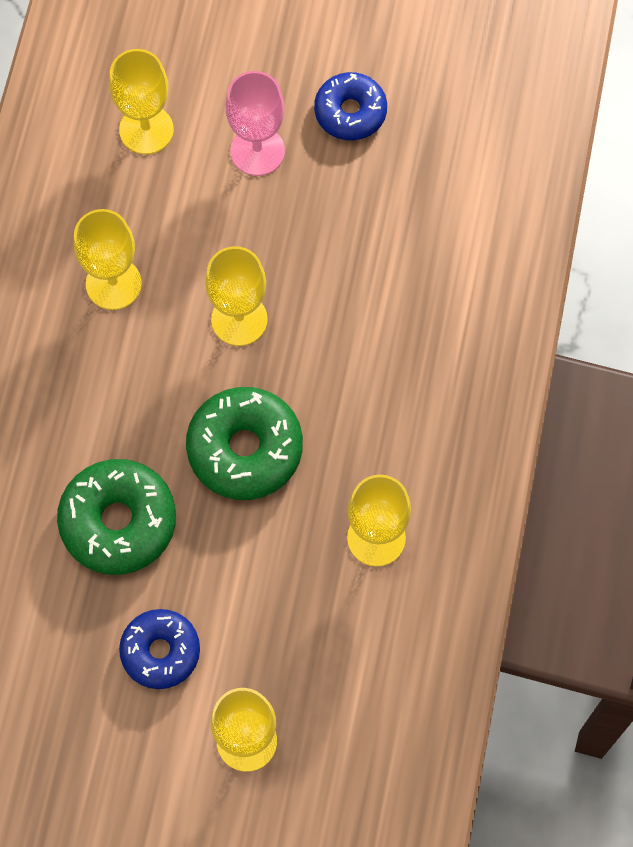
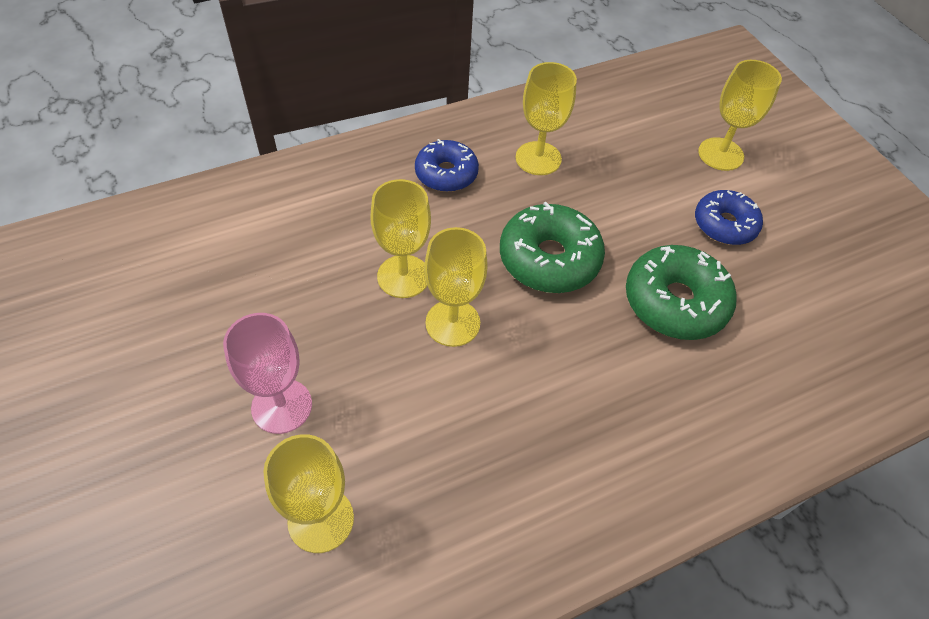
camera: 130 degrees left, 15 degrees down
(113, 284) = (498, 437): yellow goblet -> yellow goblet (403, 276)
(350, 112) = (193, 357): blue donut -> blue donut (446, 174)

